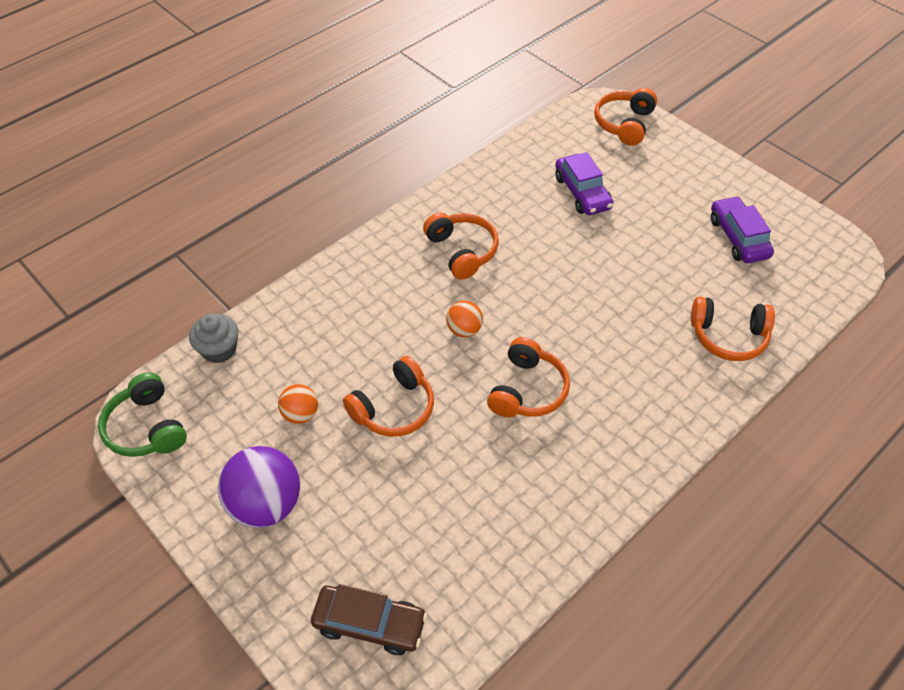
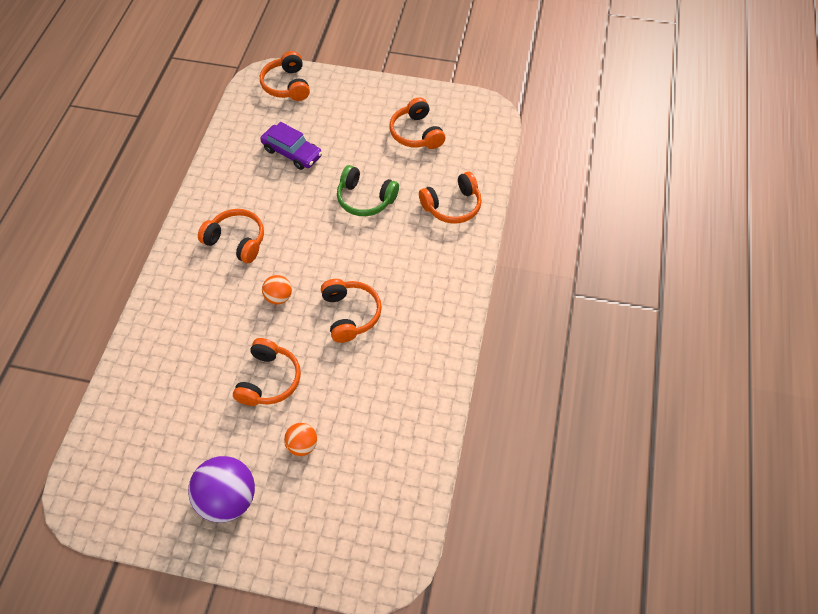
camera: 35 degrees left, 5 degrees up
(147, 427) = (94, 504): green headphones -> green headphones (365, 199)
(219, 349) = (106, 415): grey cupcake -> none
(300, 414) = (205, 424): orange ball -> orange ball (302, 445)
(369, 624) = (355, 527): brown car -> none
(738, 237) = (416, 133): purple car -> orange headphones

